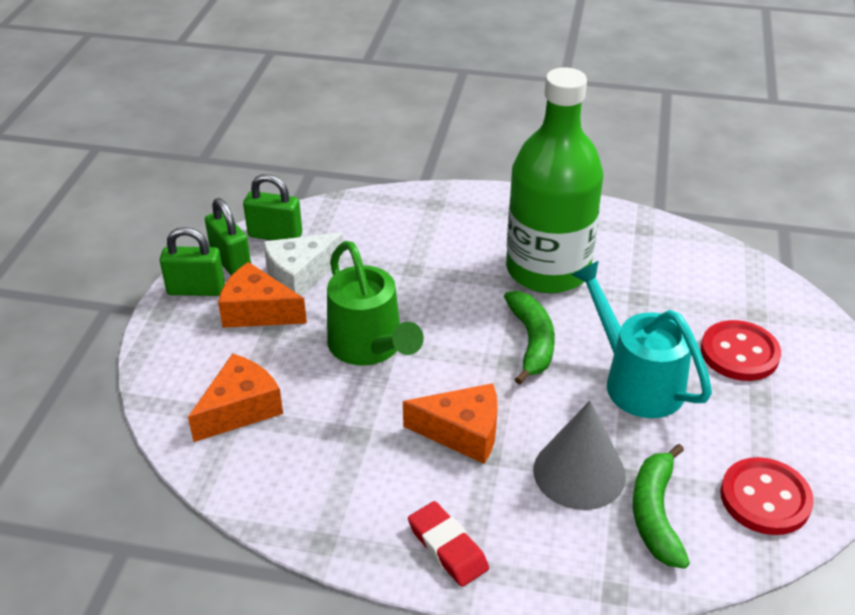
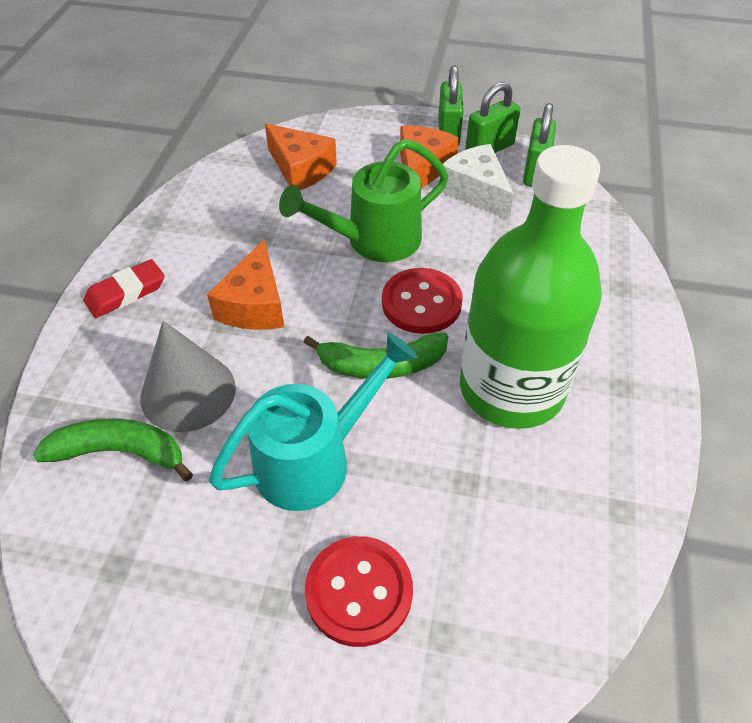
camera: 90 degrees right, 10 degrees up
(765, 498) = (113, 568): red button -> red button (421, 303)

